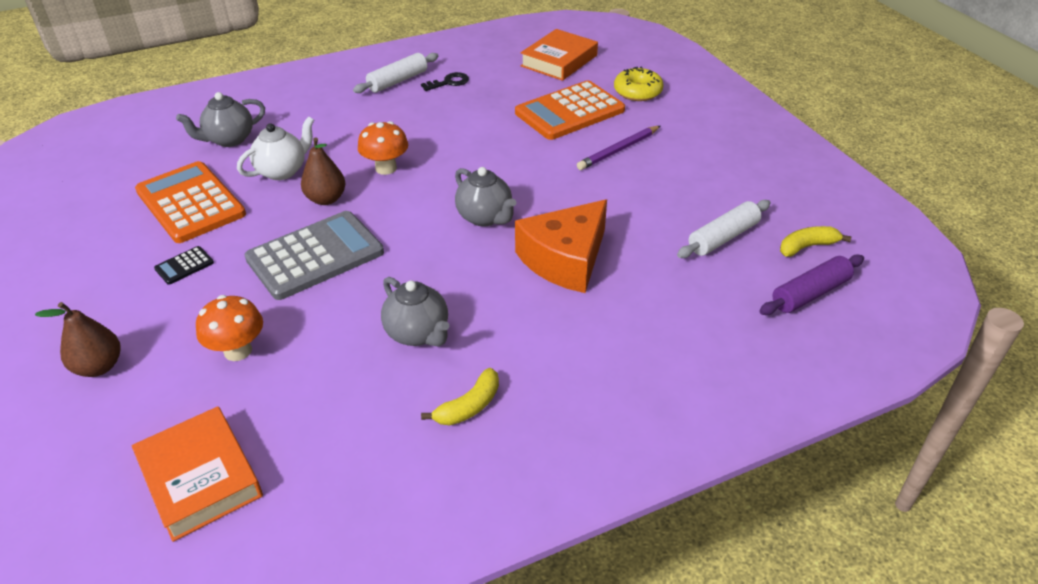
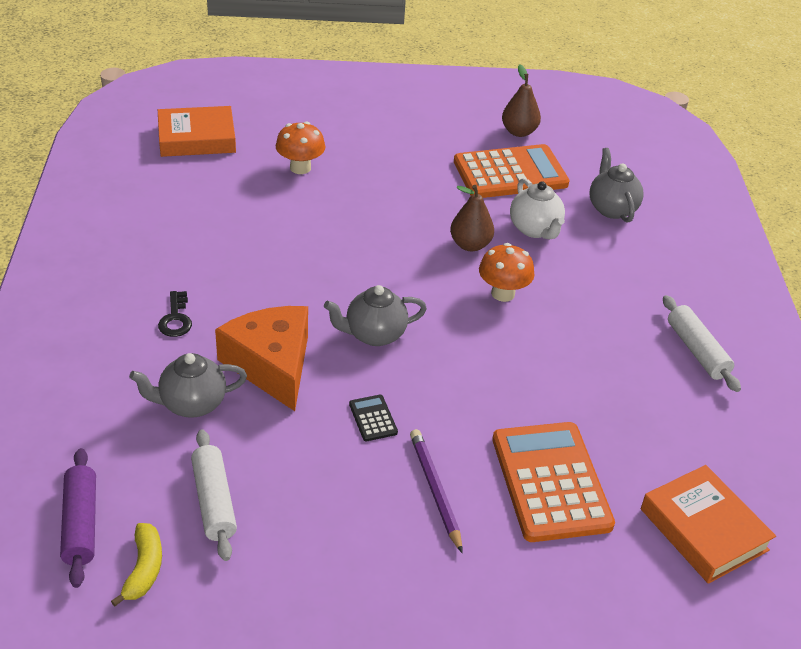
camera: 110 degrees right, 0 degrees up
(99, 367) = (330, 114): brown pear -> brown pear (519, 132)
(184, 266) = (420, 159): black calculator -> black calculator (373, 418)
(315, 256) = (387, 222): grey calculator -> none
(418, 334) = (248, 251): grey teapot -> grey teapot (191, 404)
(449, 82) = (676, 394): black key -> black key (176, 318)
(469, 406) = (152, 254): yellow banana -> none
(637, 92) = (573, 581): yellow donut -> none

